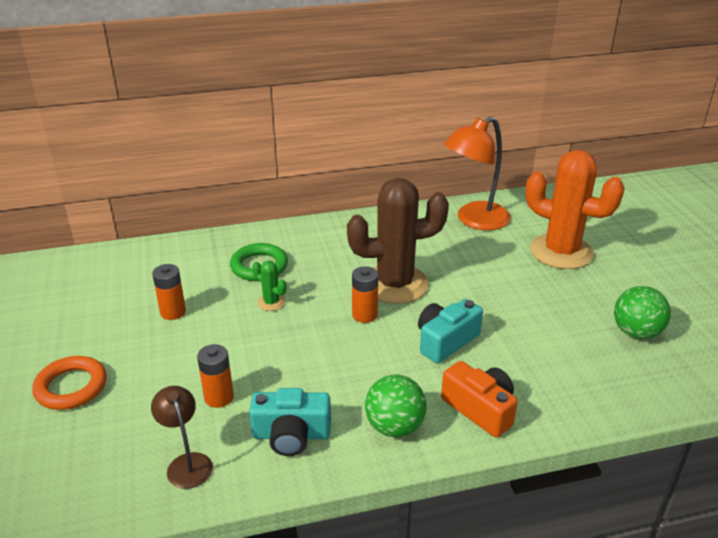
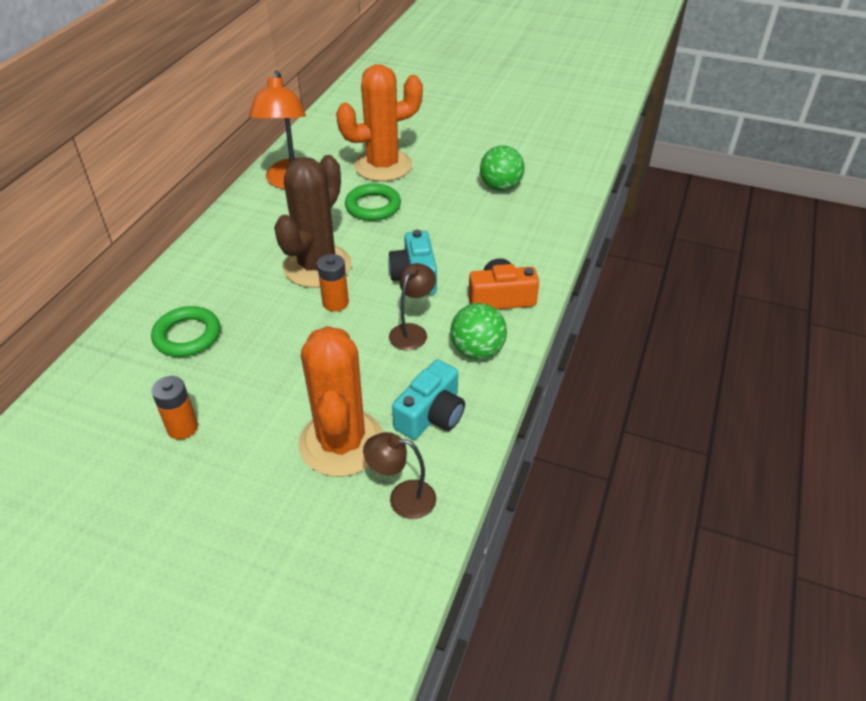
camera: 55 degrees left, 10 degrees up
(71, 387) = (210, 554): orange ring -> none
(219, 397) = (341, 443): orange battery -> orange cactus
(271, 302) = (251, 352): green cactus -> none
(377, 374) = (412, 331): none -> brown lamp
(502, 274) = (373, 206): none -> green ring

